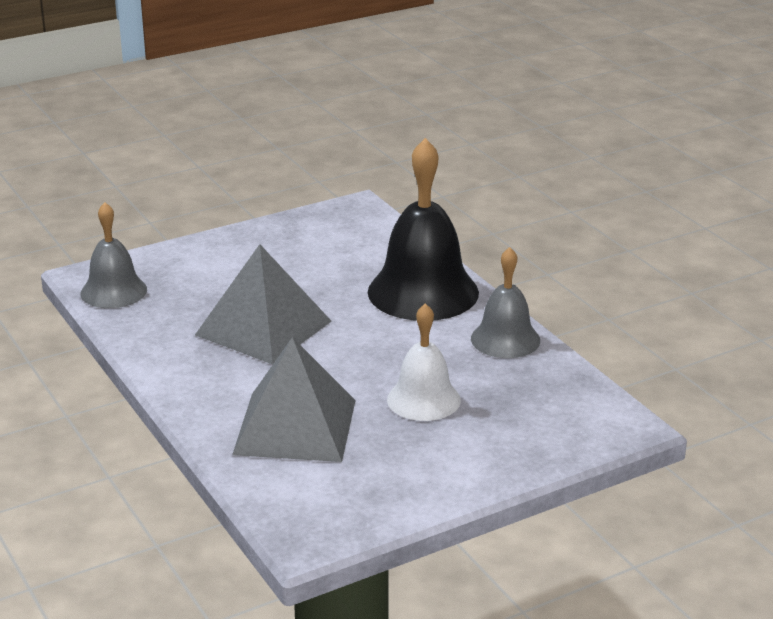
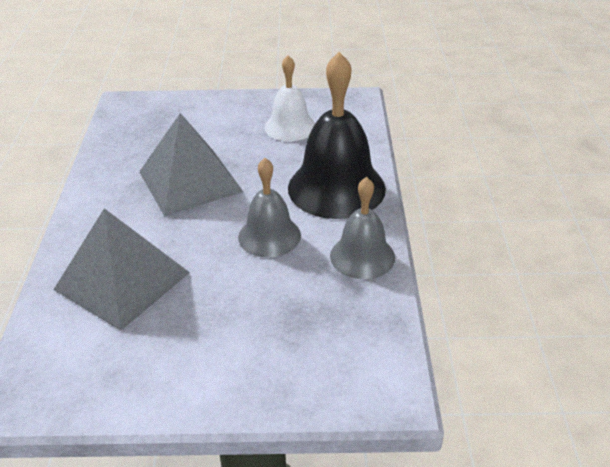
camera: 30 degrees right, 10 degrees up
(113, 291) = (126, 119): grey bell -> grey bell (269, 236)
(423, 399) = (241, 293): white bell -> white bell (290, 127)

